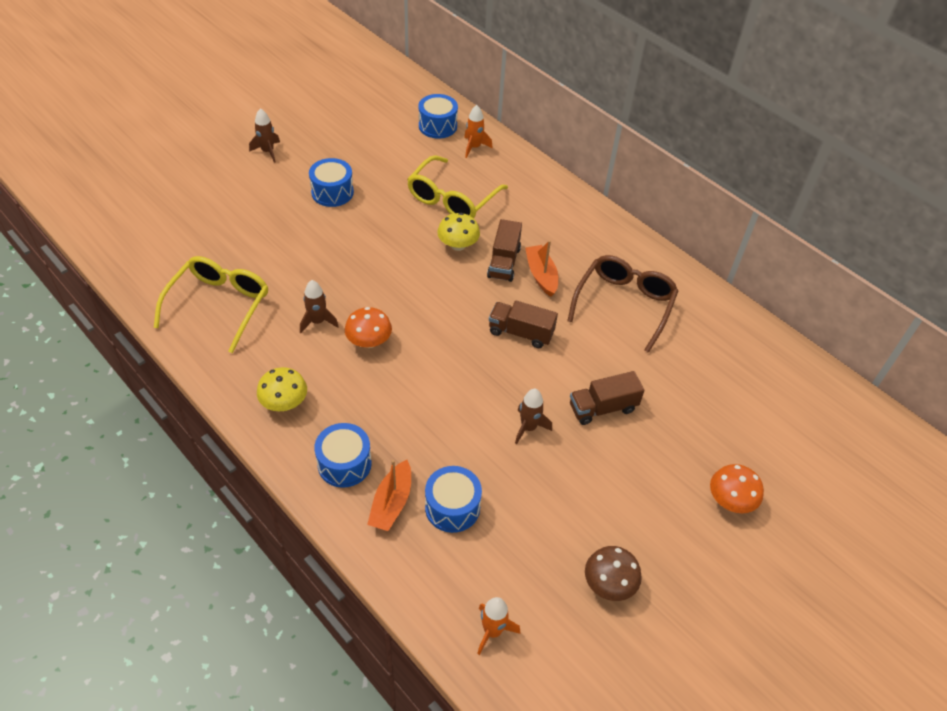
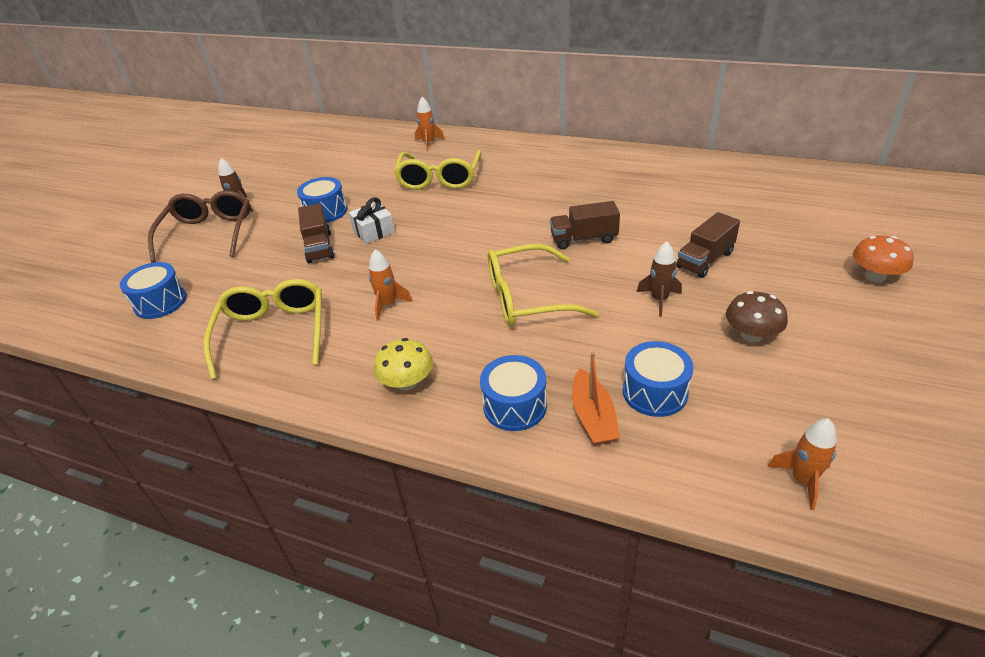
camera: 20 degrees left, 10 degrees down
(318, 321) = (388, 305): brown rocket -> orange rocket
(356, 236) = (374, 231): none -> white gift
(369, 341) = (452, 299): orange mushroom -> none
(426, 370) = (526, 298): none -> yellow glasses
(437, 126) = (386, 141): blue drum -> blue drum (160, 302)
(458, 245) = (472, 204): yellow mushroom -> none
(504, 262) = (523, 201): brown truck -> brown truck (319, 247)
(541, 275) = (562, 197): orange boat -> none
(609, 584) = (856, 383): brown mushroom -> brown mushroom (751, 335)
(624, 304) = (647, 189): brown glasses -> brown glasses (209, 233)

